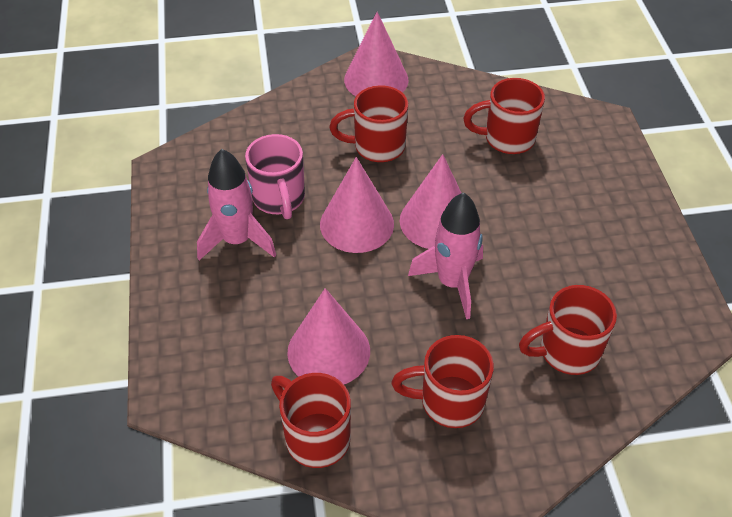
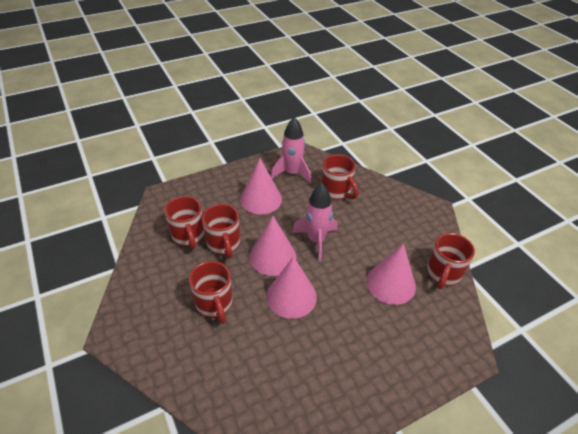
camera: 110 degrees left, 5 degrees down
(237, 240) = (336, 363): pink rocket -> pink rocket (292, 173)
(279, 199) = (287, 350): pink mug -> none
(376, 79) = (136, 325): pink cone -> pink cone (261, 199)
(449, 402) = (389, 227): red mug -> red mug (224, 244)

